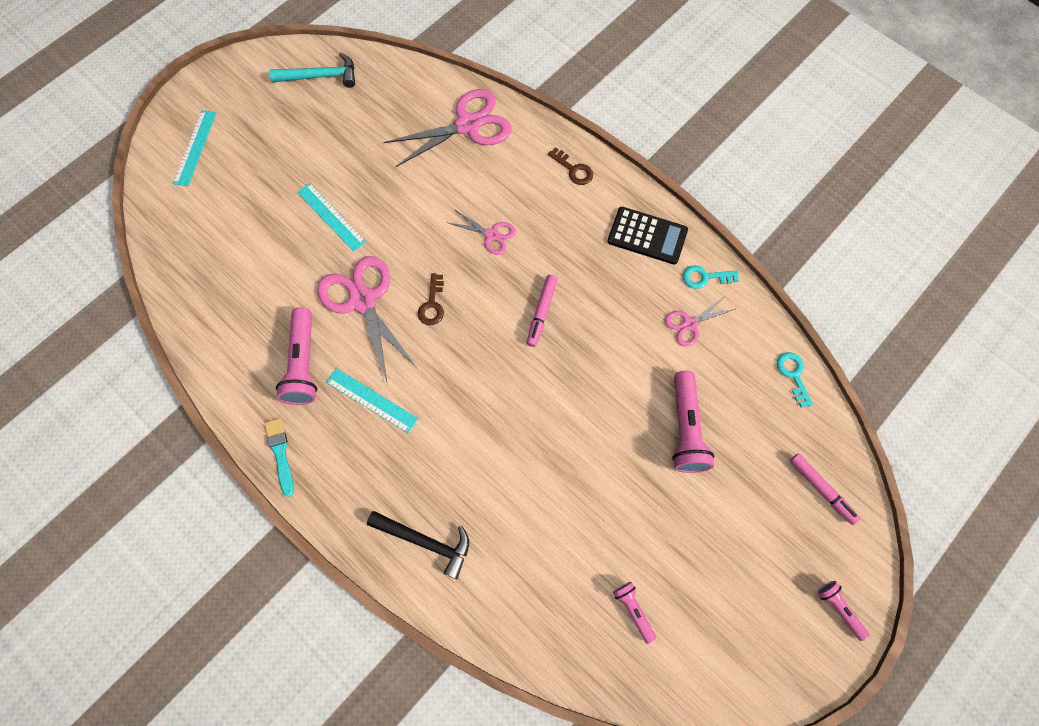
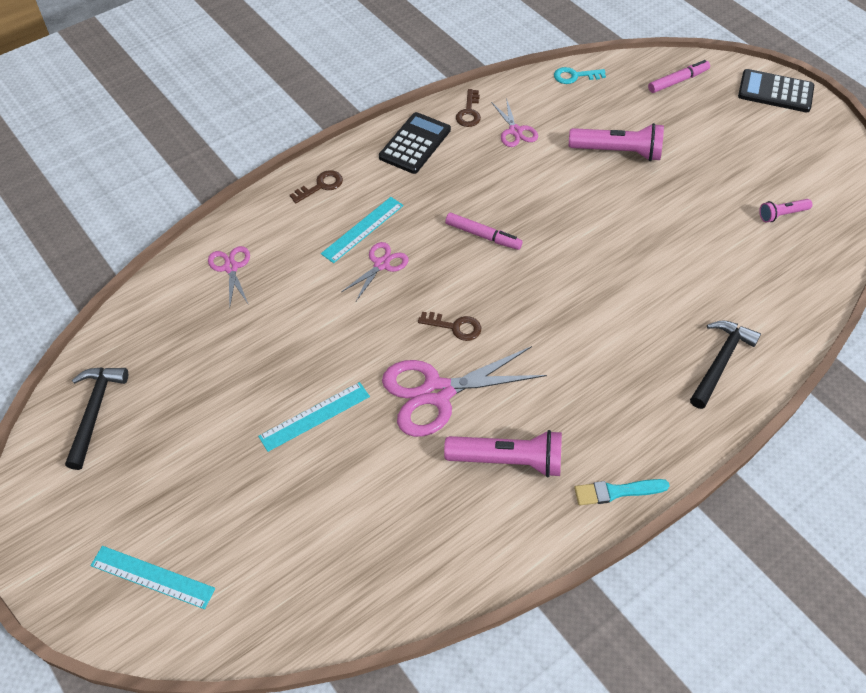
camera: 80 degrees left, 15 degrees down
(321, 76) = (95, 412): turquoise hammer -> black hammer
(371, 400) = (562, 395): turquoise ruler -> turquoise ruler (363, 229)
(468, 125) = (231, 267): pink scissors -> pink scissors, size x0.52
(705, 277) = (469, 112): turquoise key -> brown key
(839, 609) = (775, 92): pink flashlight -> black calculator

